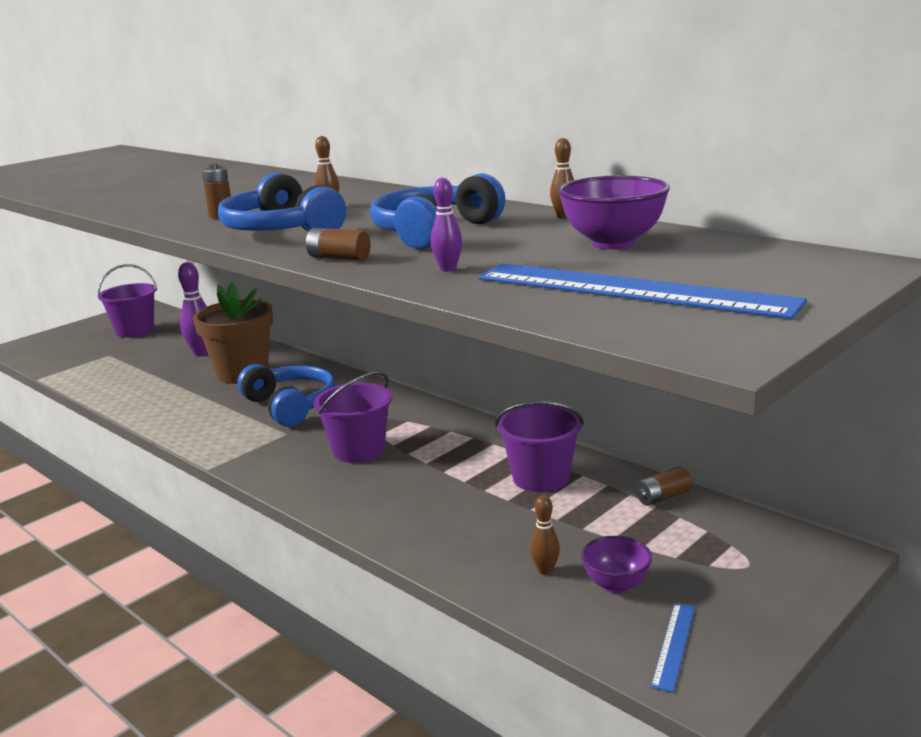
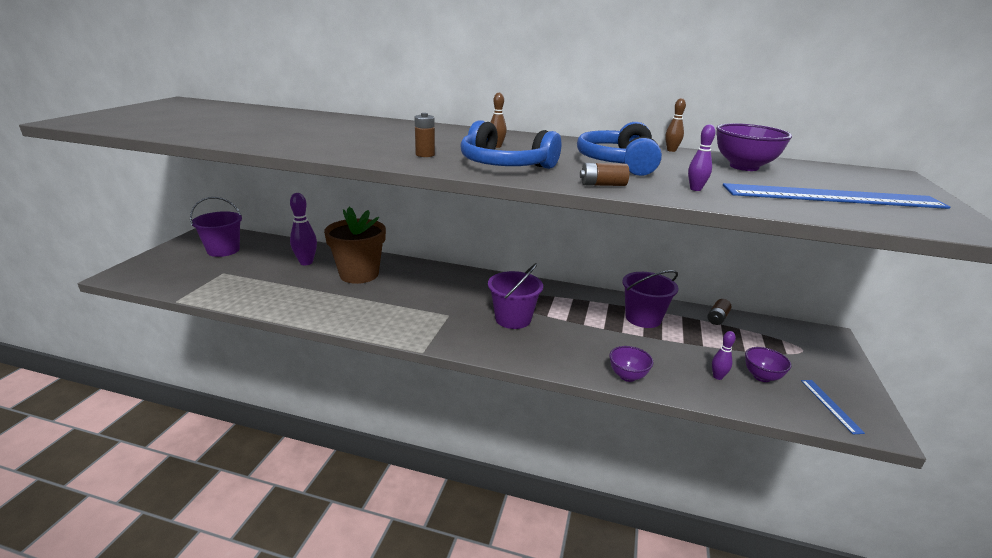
camera: 30 degrees left, 5 degrees up
(290, 406) = (426, 294): blue headphones -> none
(416, 543) = (627, 376): none -> purple bowl
(545, 570) = (717, 377): brown bowling pin -> purple bowling pin

